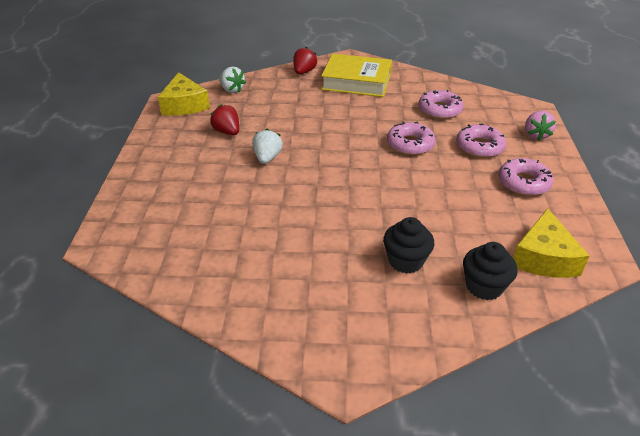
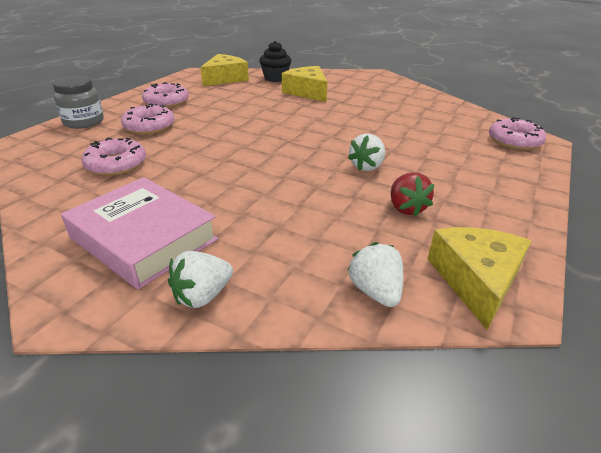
camera: 155 degrees left, 5 degrees down
(304, 72) = (202, 295): red strawberry -> white strawberry
(356, 81) = (144, 238): yellow book -> pink book
(405, 261) = (307, 92): black cupcake -> yellow cheese
(410, 144) = (206, 142): pink donut -> pink donut (514, 141)
(536, 135) = (84, 122): pink strawberry -> grey jar

